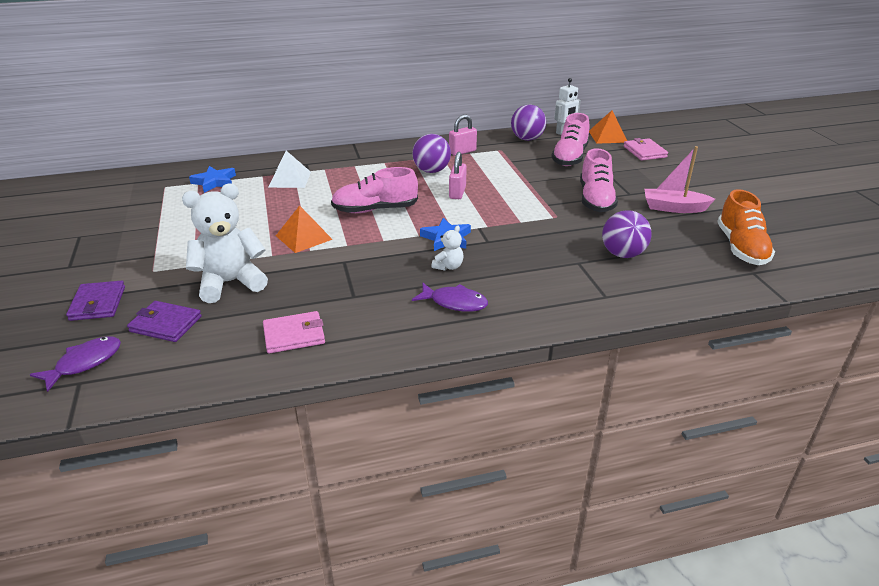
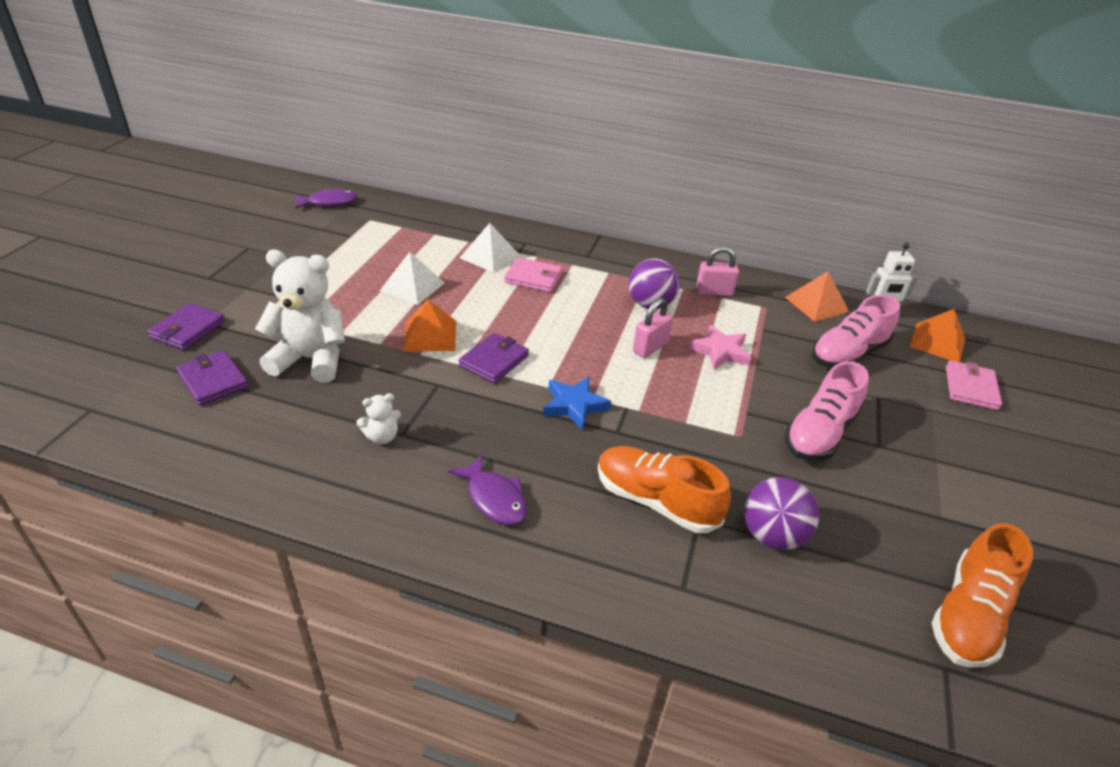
camera: 30 degrees right, 5 degrees up
(84, 363) = (115, 390): purple fish -> purple fish (329, 202)
(214, 182) = (417, 232): blue star -> none
(254, 215) = (412, 286): none -> white pyramid
(294, 335) = (301, 453): pink wallet -> pink wallet (533, 277)
(366, 235) = (494, 361): none -> purple wallet
(375, 210) = (536, 331): pink shoe -> none
(448, 266) = (537, 445): white teddy bear -> white teddy bear (382, 437)
(500, 180) = (720, 351): none -> pink star
(527, 139) = (816, 304): purple ball -> orange pyramid
(547, 265) = (656, 501): none -> orange shoe
(673, 208) = (924, 497): pink boat -> none

